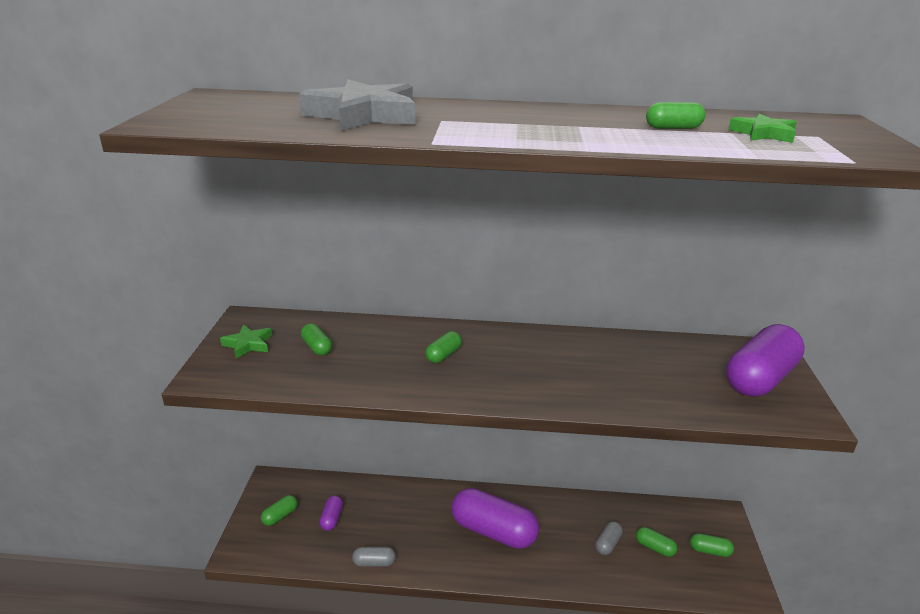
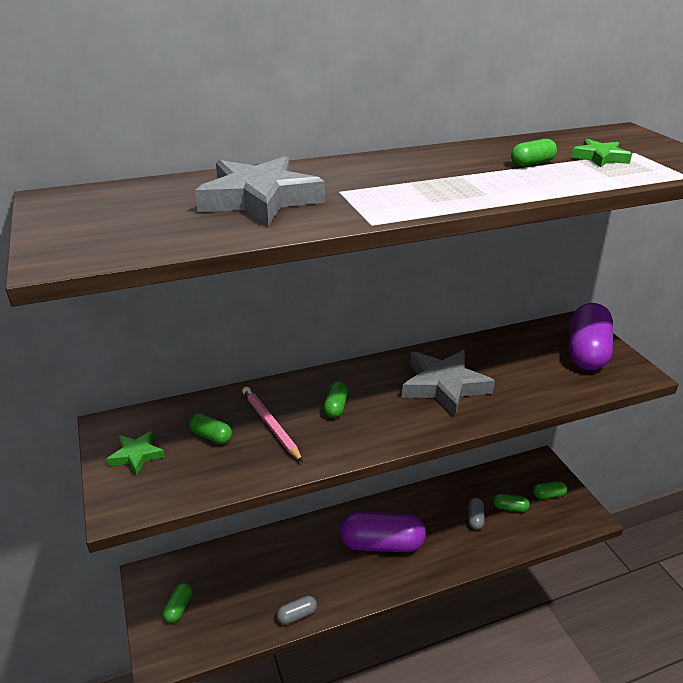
camera: 25 degrees left, 5 degrees up
(332, 518) = (232, 589): purple capsule -> none
(373, 353) = (270, 425): none -> pink pencil
(565, 367) = (444, 386): none -> grey star

